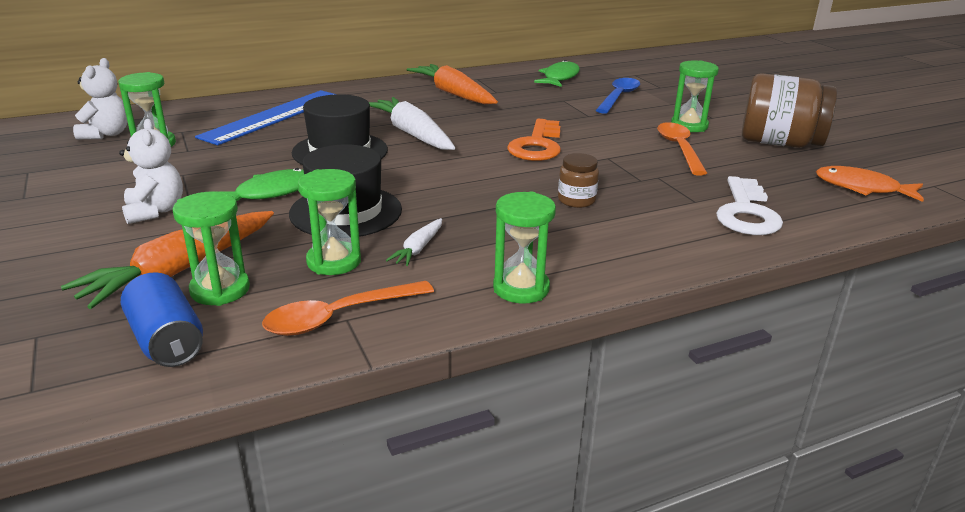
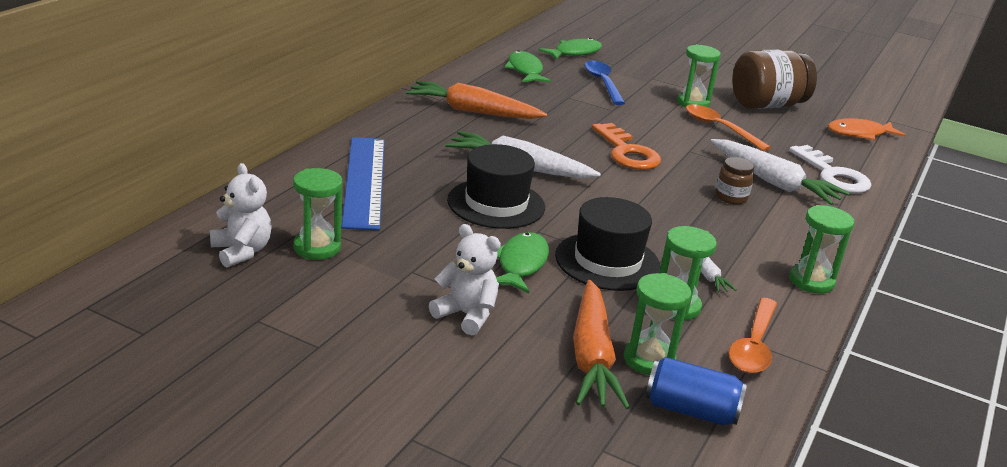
camera: 40 degrees left, 0 degrees up
(635, 74) = (574, 53): none -> green fish
(654, 201) = (774, 182): none -> white carrot

